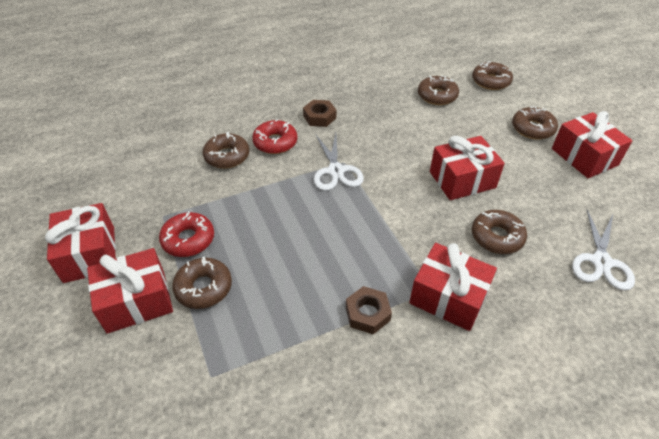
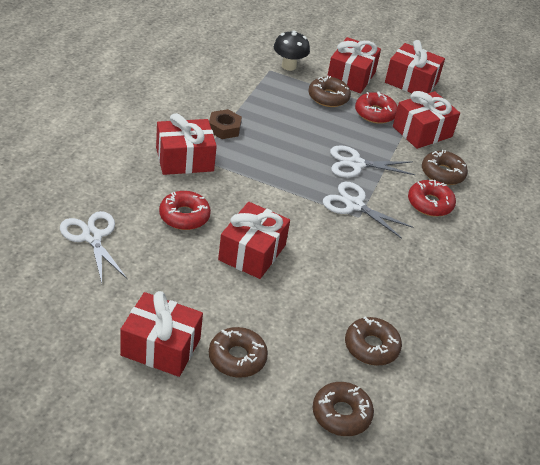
camera: 130 degrees right, 5 degrees down
(179, 197) = (422, 131): none -> red gift
(179, 367) = (289, 66): none -> black mushroom
(285, 201) = (356, 164): none -> white scissors
(319, 117) = (435, 249): brown nut -> none
(497, 237) = (184, 216): brown donut -> red donut

